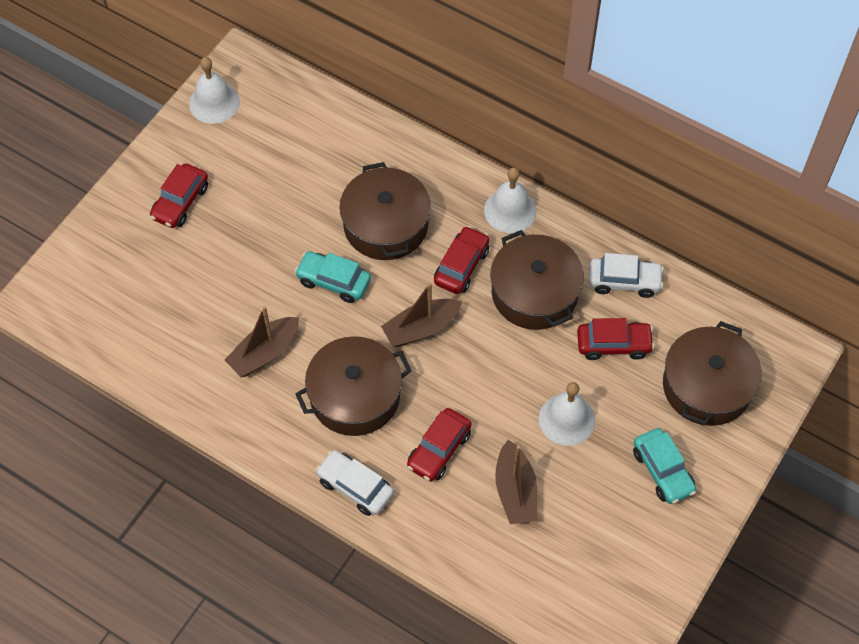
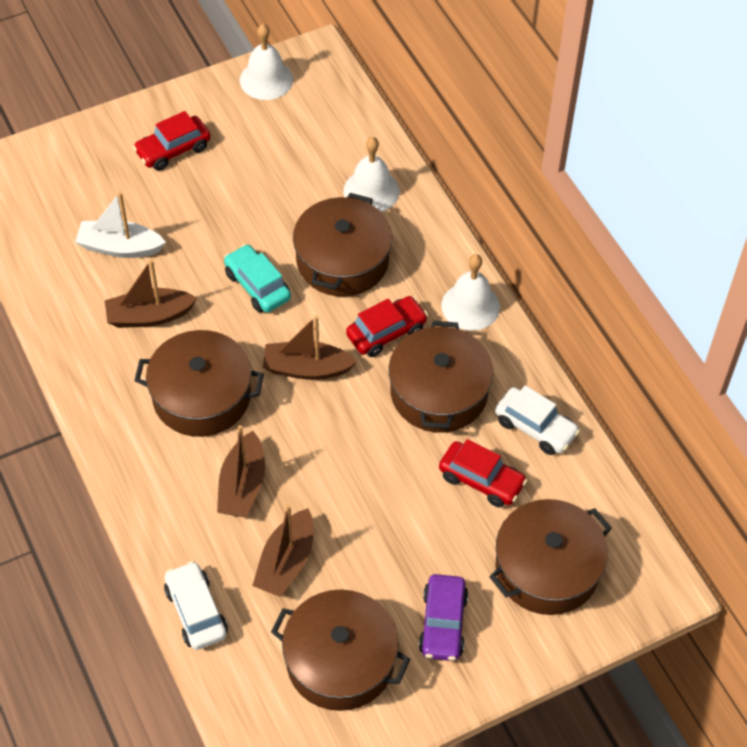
camera: 30 degrees right, 5 degrees down
(197, 308) = (120, 247): none -> white boat
(355, 487) = (142, 476): white car -> white car (196, 611)
(439, 450) = (242, 485): red car -> brown boat
(566, 419) = (384, 524): white bell -> white bell (371, 191)
(609, 543) = (340, 661): none -> brown pot
(662, 471) = (443, 624): turquoise car -> purple car

